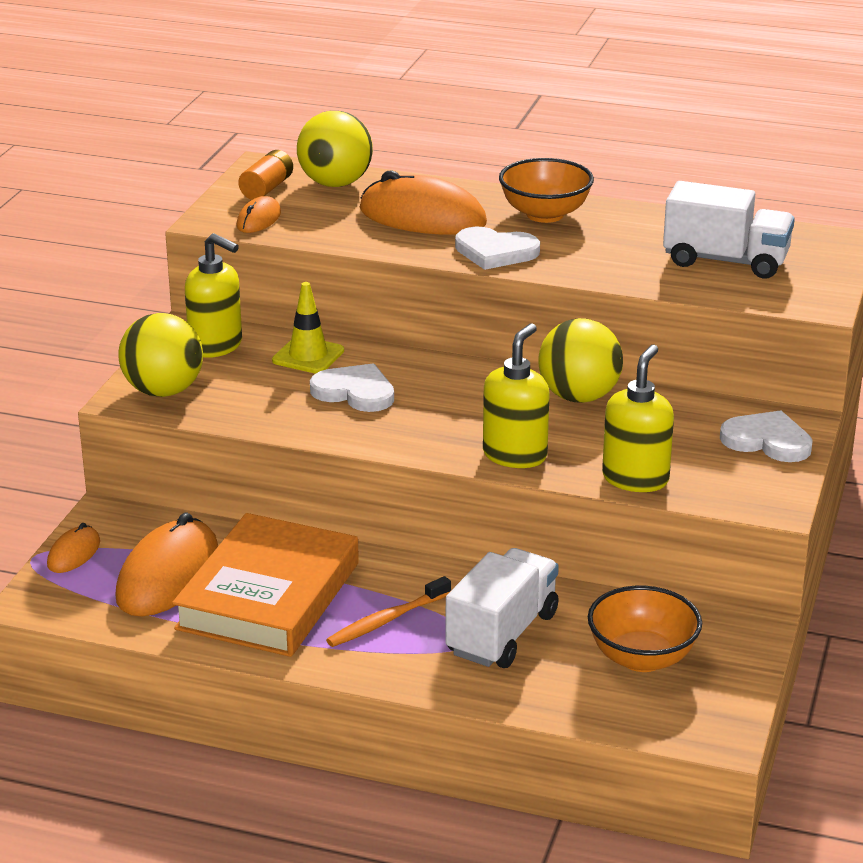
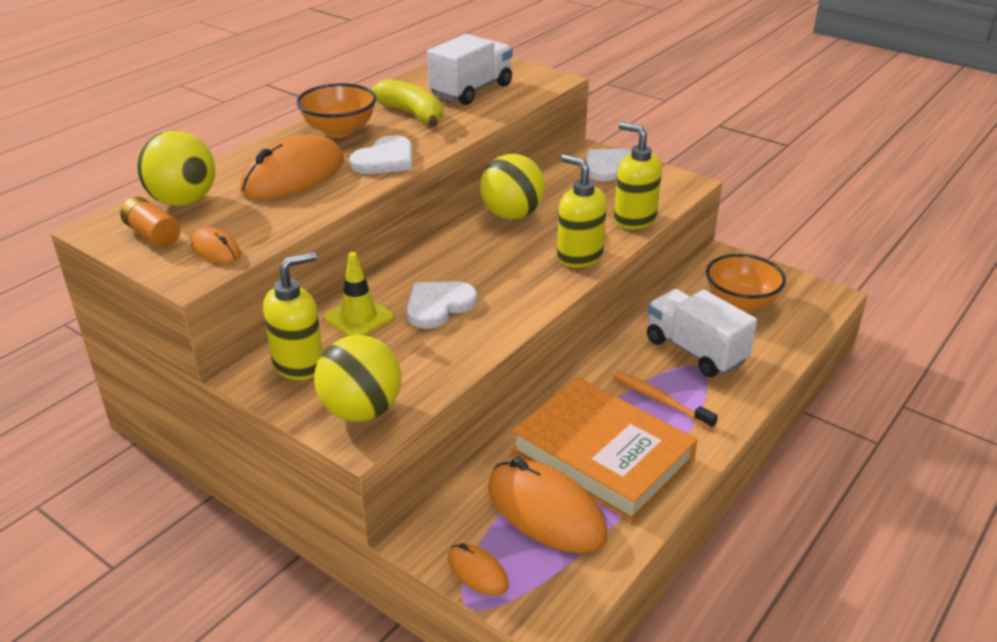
camera: 70 degrees left, 5 degrees up
(386, 620) = (660, 400): orange toothbrush -> orange toothbrush turned 150 degrees clockwise
(624, 241) = (412, 114): none -> yellow banana

